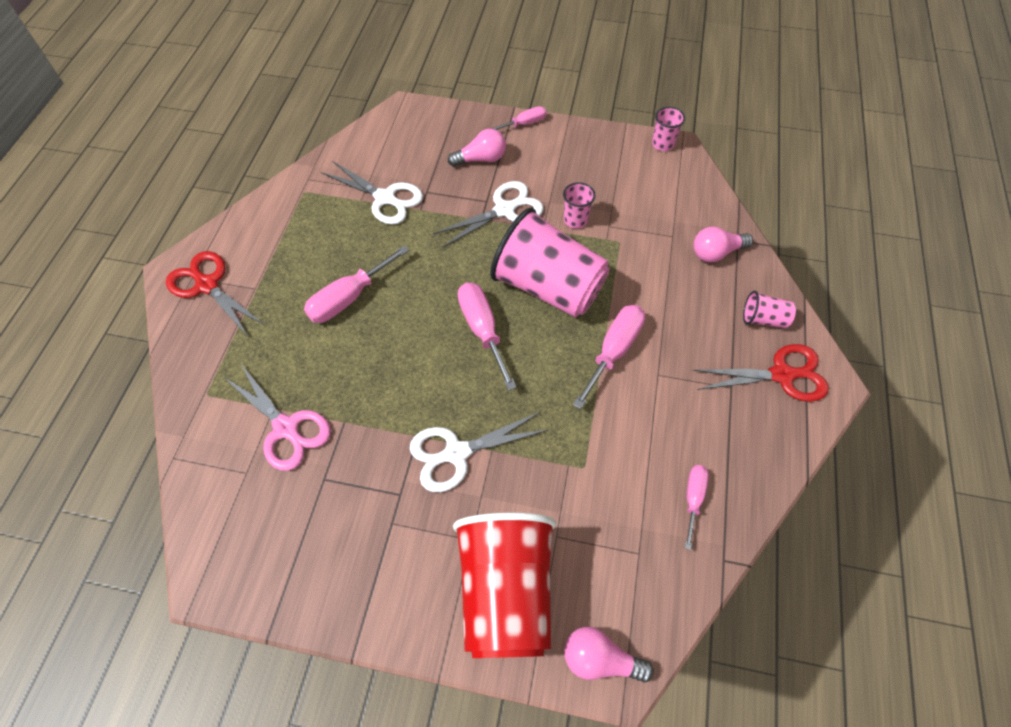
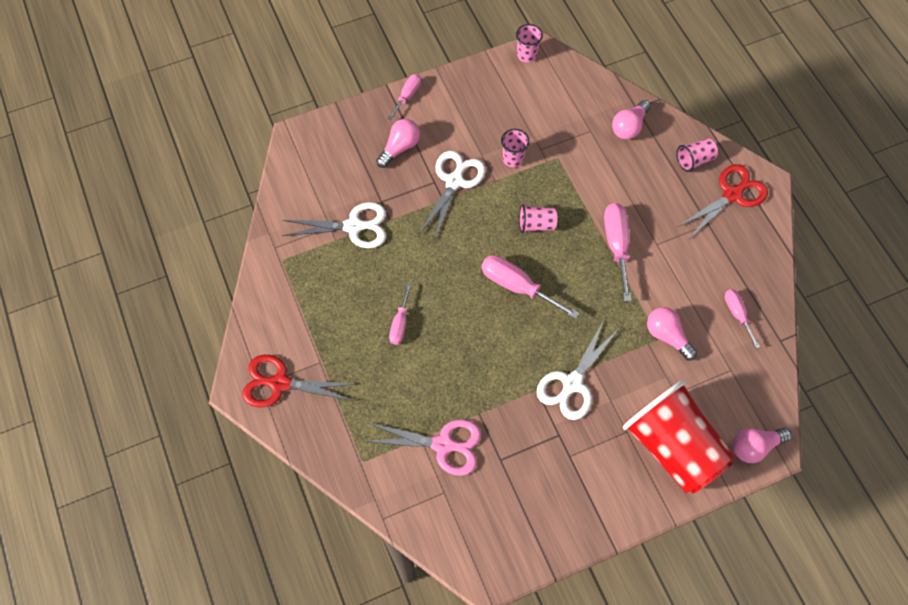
camera: 35 degrees left, 5 degrees up
(349, 298) = (400, 324): pink screwdriver -> pink screwdriver, size x0.60
(548, 287) = (536, 225): pink cup -> pink cup, size x0.42
(595, 471) = (667, 336): none -> pink light bulb

